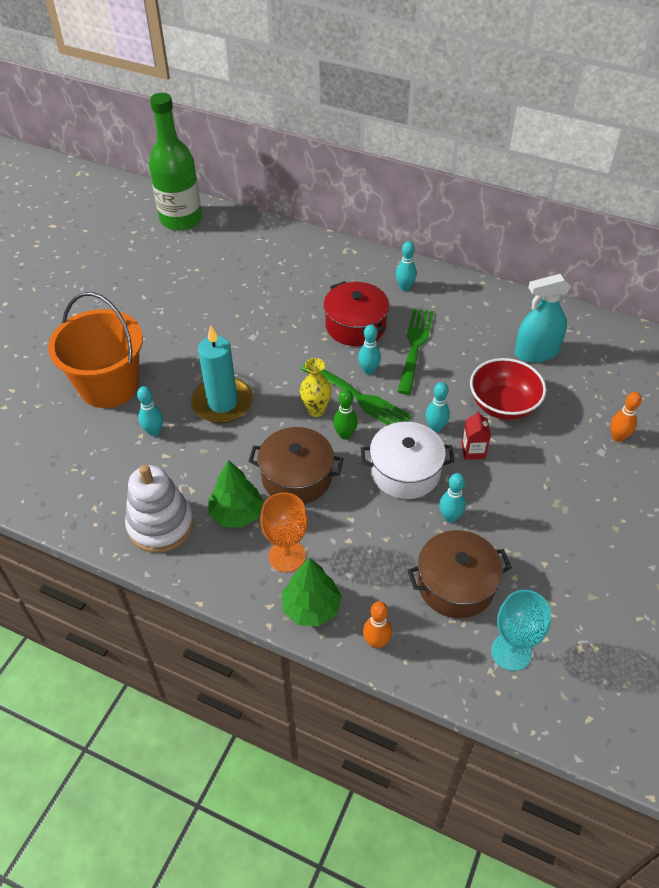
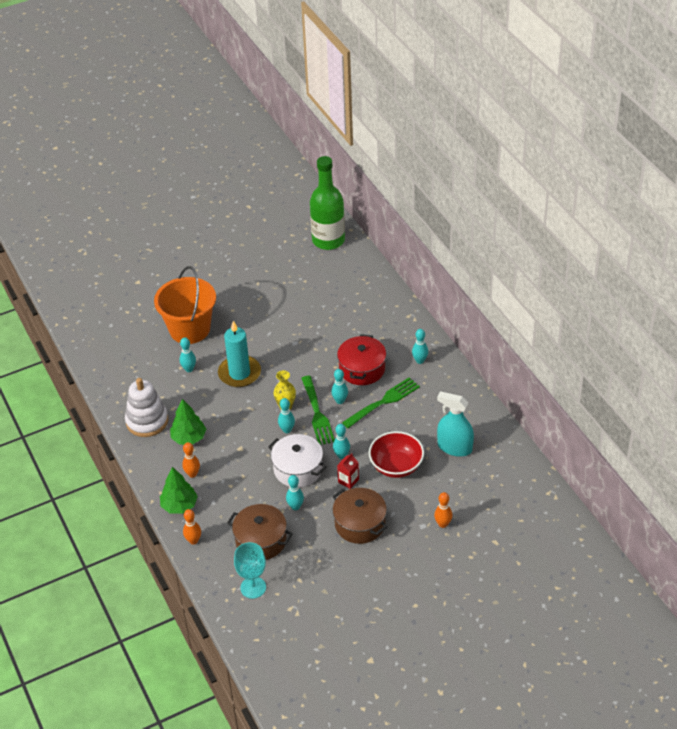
camera: 40 degrees right, 5 degrees down
(287, 556) = (192, 474): orange goblet -> orange bowling pin
(296, 477) = (237, 437): brown pot -> brown pot (360, 524)
(345, 435) = (287, 430): green bowling pin -> turquoise bowling pin

